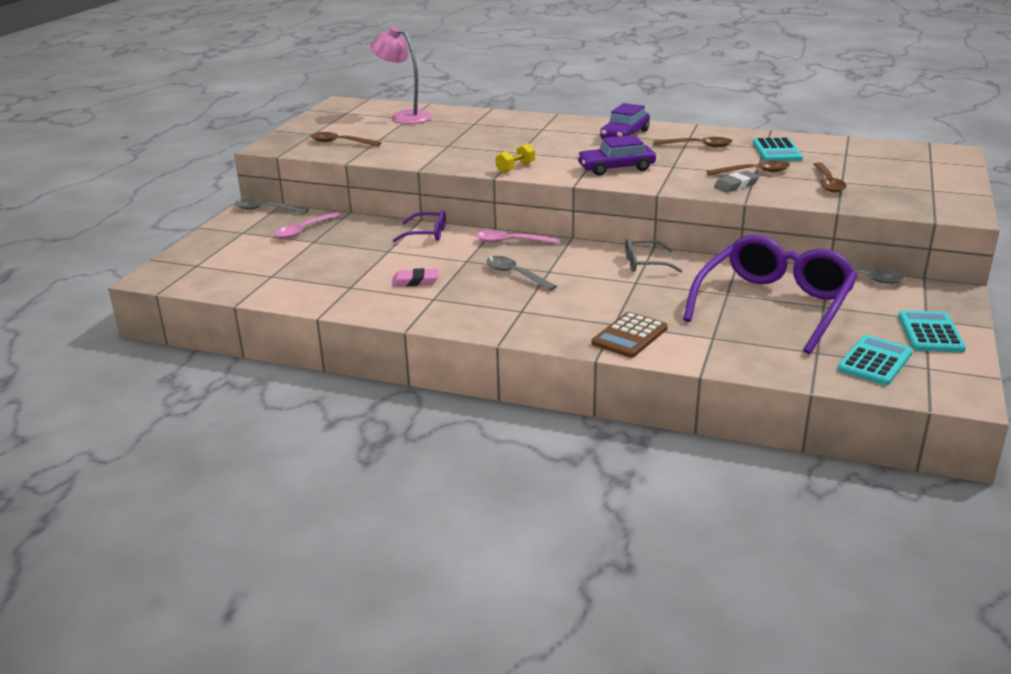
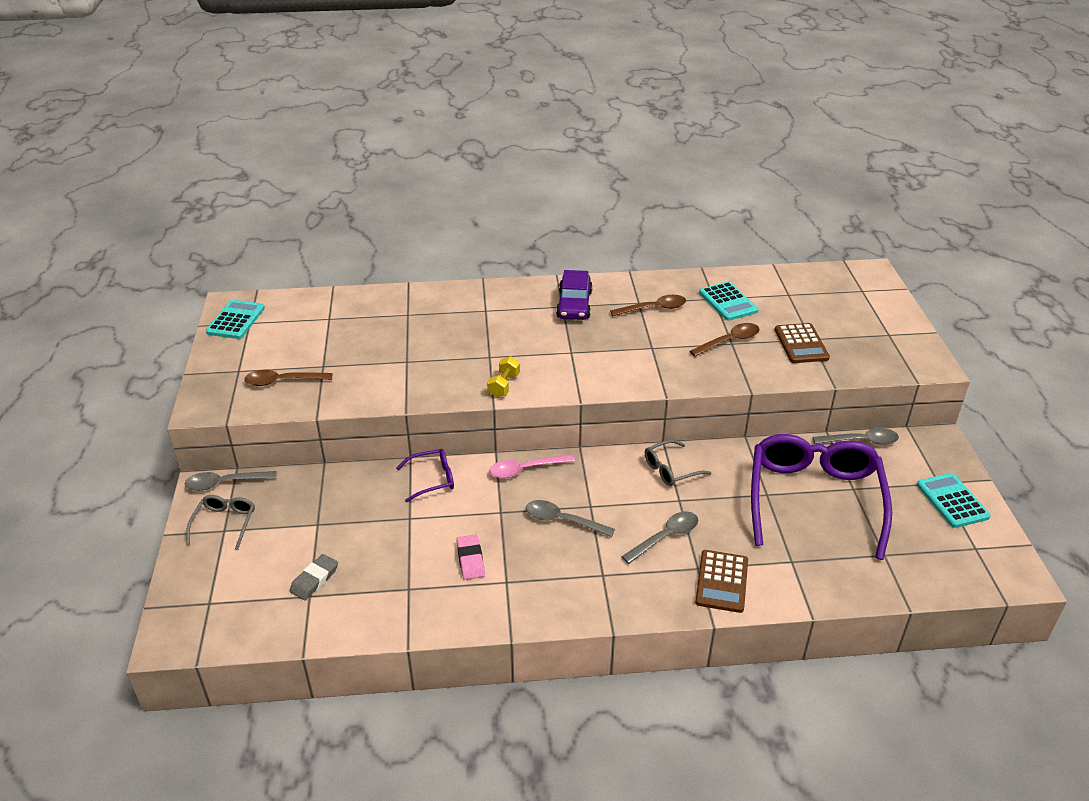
camera: 25 degrees left, 10 degrees up
(246, 229) = (224, 524): none -> grey glasses
(304, 230) = (294, 508): pink spoon -> none
(404, 116) = (322, 317): pink lamp -> none
(415, 281) = (470, 560): pink eraser -> pink eraser turned 75 degrees counterclockwise
(600, 300) = (665, 537): none -> grey spoon
(616, 168) = (601, 363): purple car -> none
(736, 185) = (727, 366): grey eraser -> grey eraser (314, 580)
(828, 183) = (801, 344): brown spoon -> brown calculator
(874, 361) = (933, 553): turquoise calculator -> turquoise calculator (236, 320)

